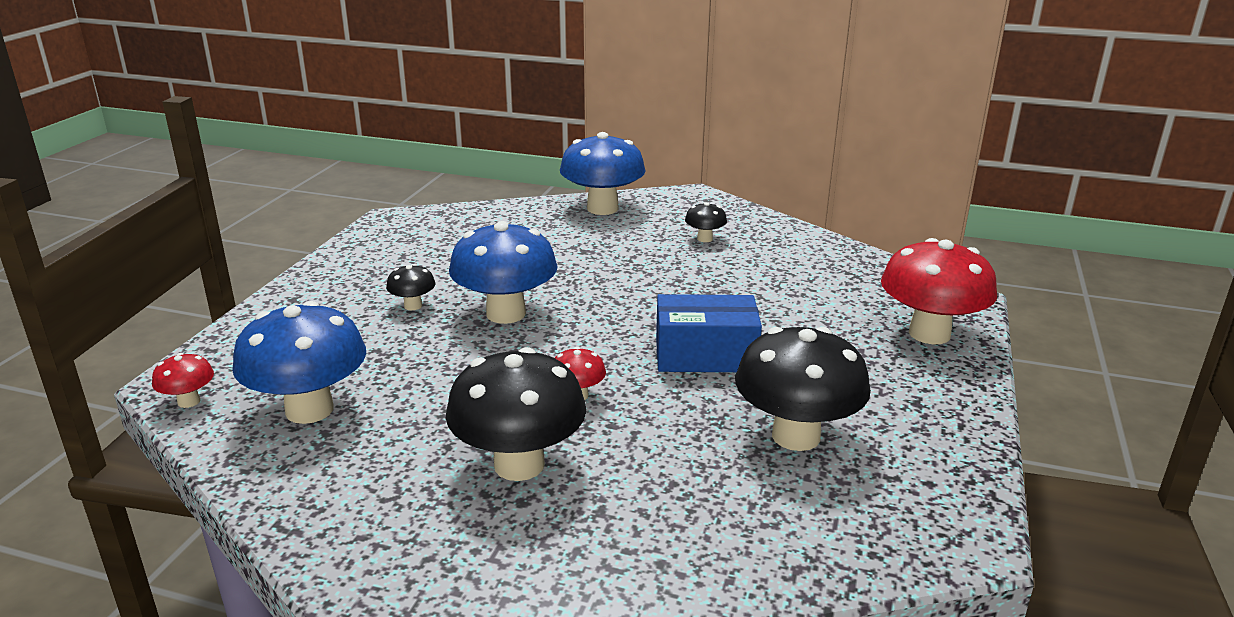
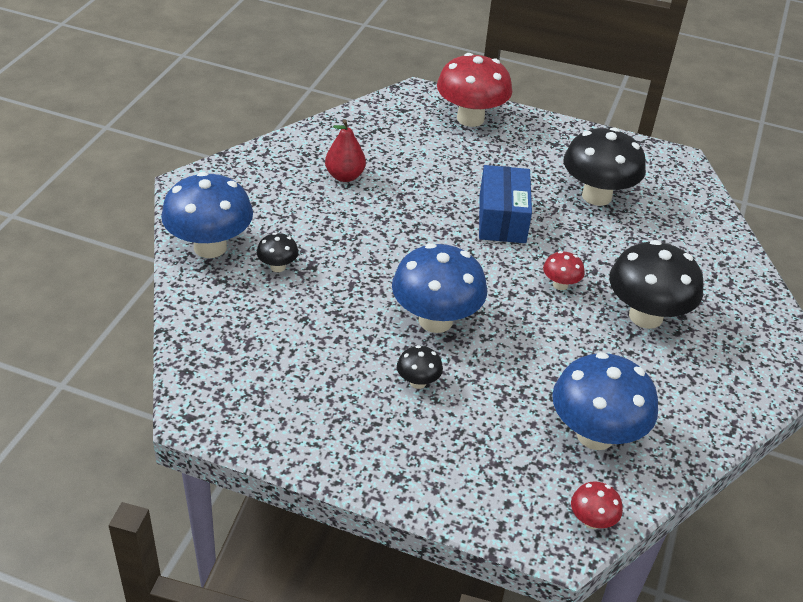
camera: 90 degrees left, 15 degrees up
(705, 239) = (298, 192): black mushroom -> black mushroom (278, 267)
(745, 260) = (345, 176): none -> red pear

